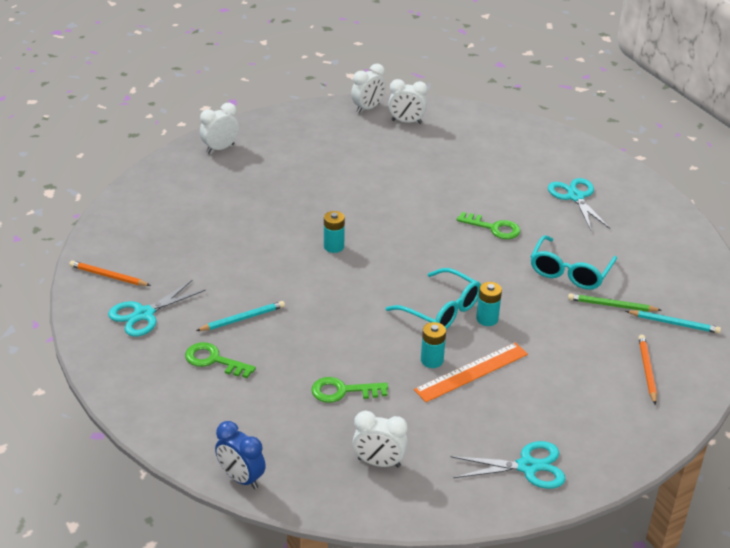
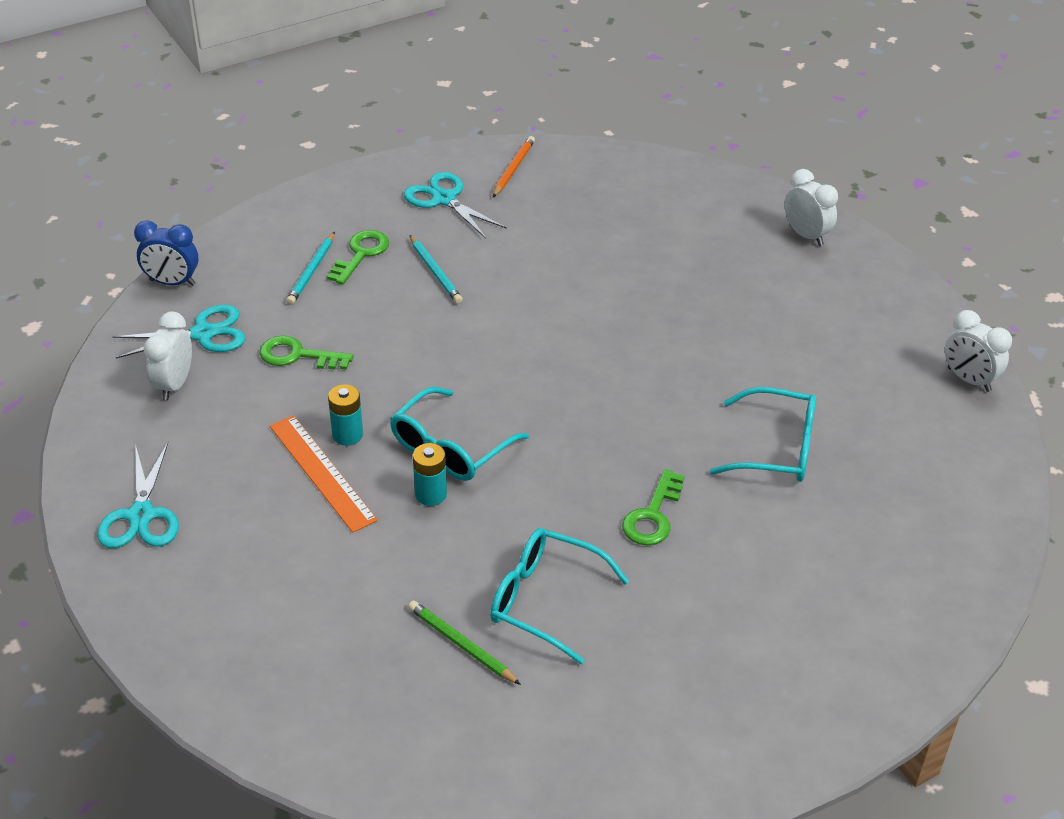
camera: 90 degrees right, 5 degrees up
(241, 478) = (172, 282): blue clock -> blue clock turned 120 degrees counterclockwise
(333, 246) = (587, 345): turquoise battery -> none
(343, 391) = (298, 355): green key -> green key turned 75 degrees counterclockwise
(406, 122) = (941, 424): white clock -> none
(431, 179) = (776, 448): none -> turquoise glasses
(575, 197) = (759, 631): turquoise scissors -> turquoise scissors (203, 334)
(612, 305) = (461, 645): green pencil -> green pencil turned 60 degrees counterclockwise
(647, 370) = (307, 669): orange pencil -> none
(674, 323) = (415, 722): turquoise pencil -> turquoise pencil (312, 271)

